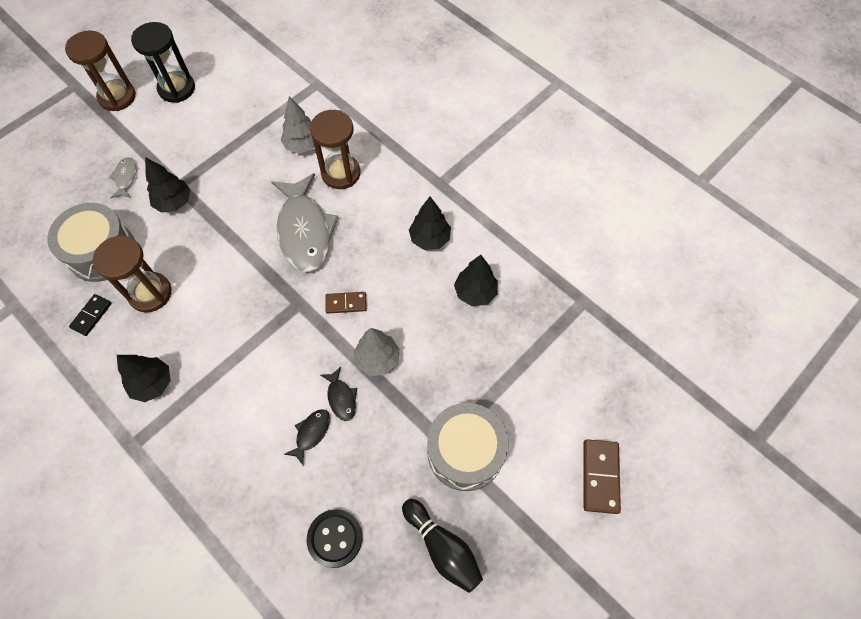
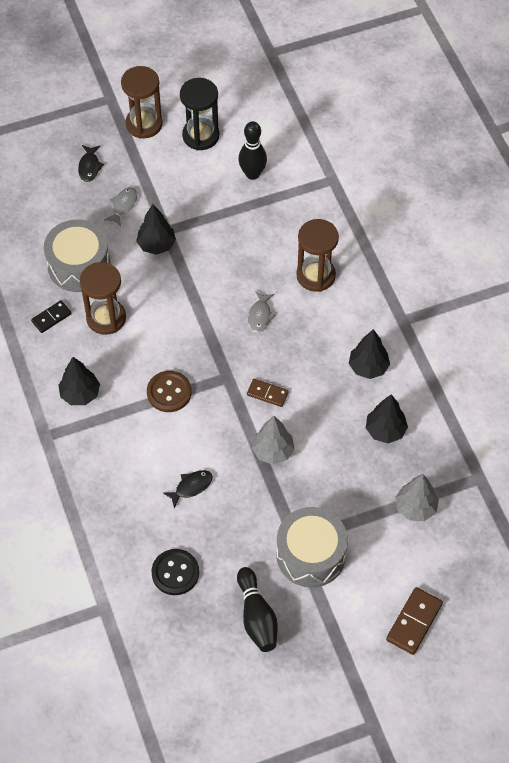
camera: 25 degrees right, 5 degrees down
(240, 105) = (252, 174): none -> black bowling pin
(246, 343) = (169, 392): none -> brown button
(303, 145) = (293, 235): grey tree -> grey tree (415, 507)
(305, 231) = (260, 316): grey fish -> grey fish, size x0.44
(341, 398) = (228, 469): black fish -> black fish (89, 167)

